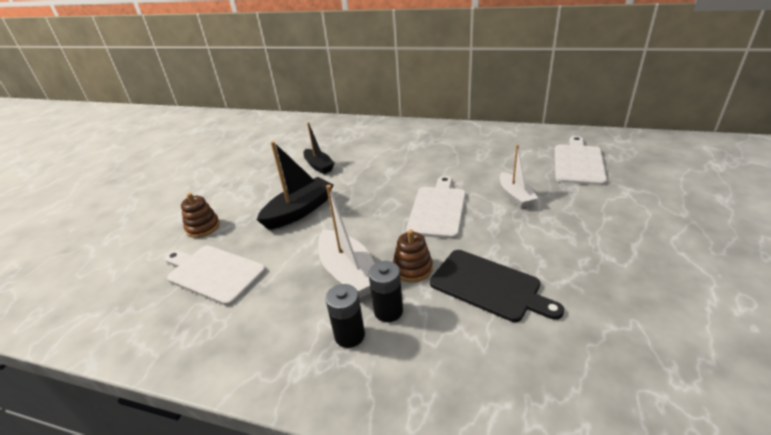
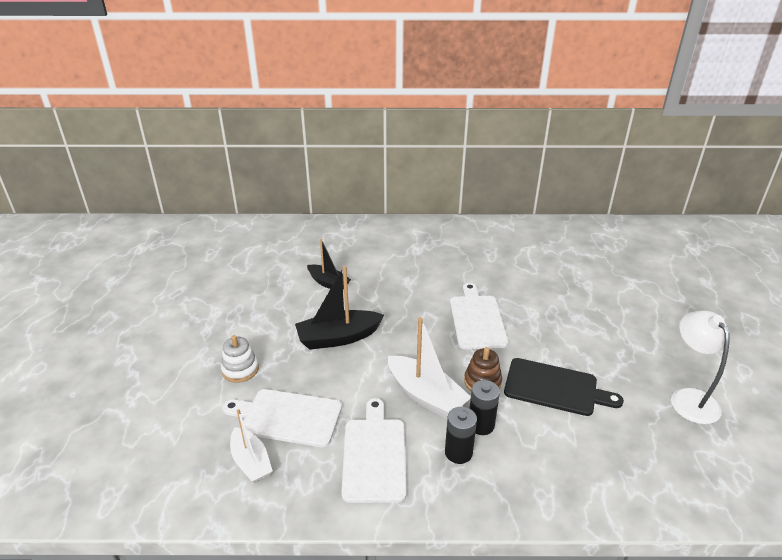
camera: 20 degrees left, 0 degrees up
(203, 227) = (240, 369): brown stacking toy -> white stacking toy
(299, 211) = (338, 338): black boat -> black boat turned 135 degrees counterclockwise
(515, 196) = (541, 297): white boat -> white boat (251, 462)
(578, 163) = (582, 256): white cutting board -> white cutting board (374, 455)
(653, 323) = (689, 398): none -> white lamp

